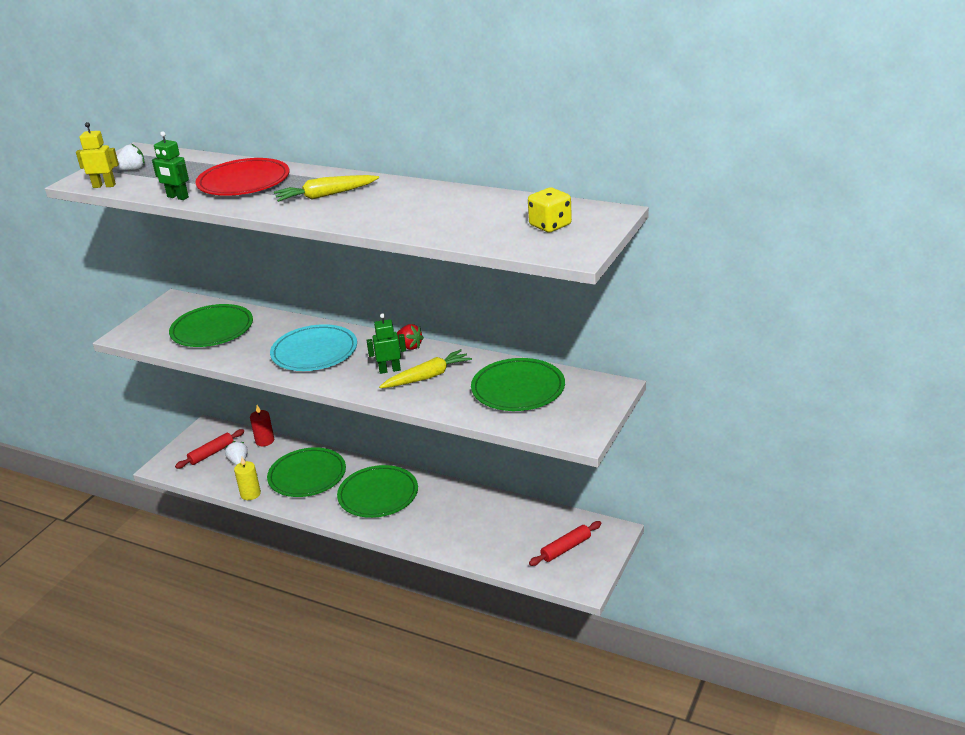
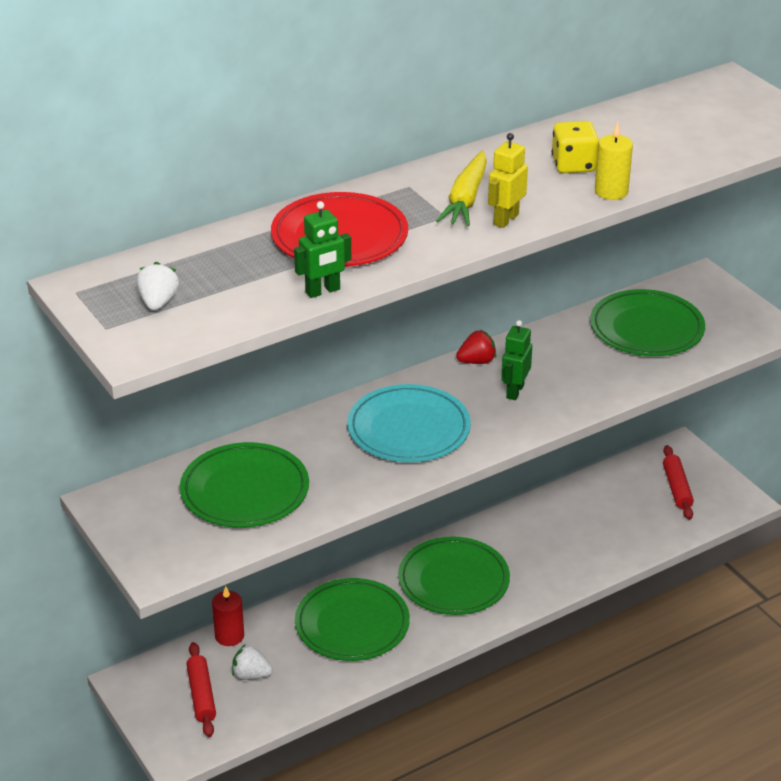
camera: 60 degrees left, 5 degrees up
(104, 186) = (189, 335): yellow robot -> yellow robot (505, 219)
(250, 494) = (338, 687): yellow candle -> yellow candle (611, 192)
(427, 377) = (558, 372): yellow carrot -> none
(550, 225) = (719, 114): yellow dice -> yellow dice (573, 165)

